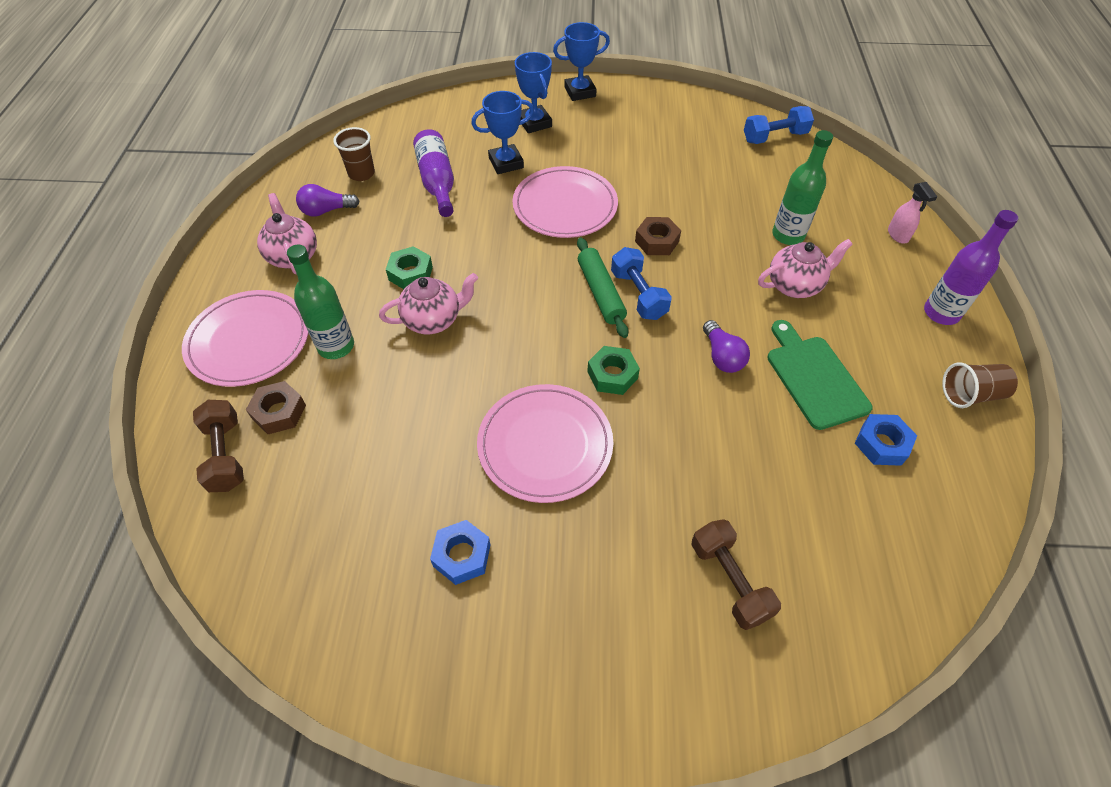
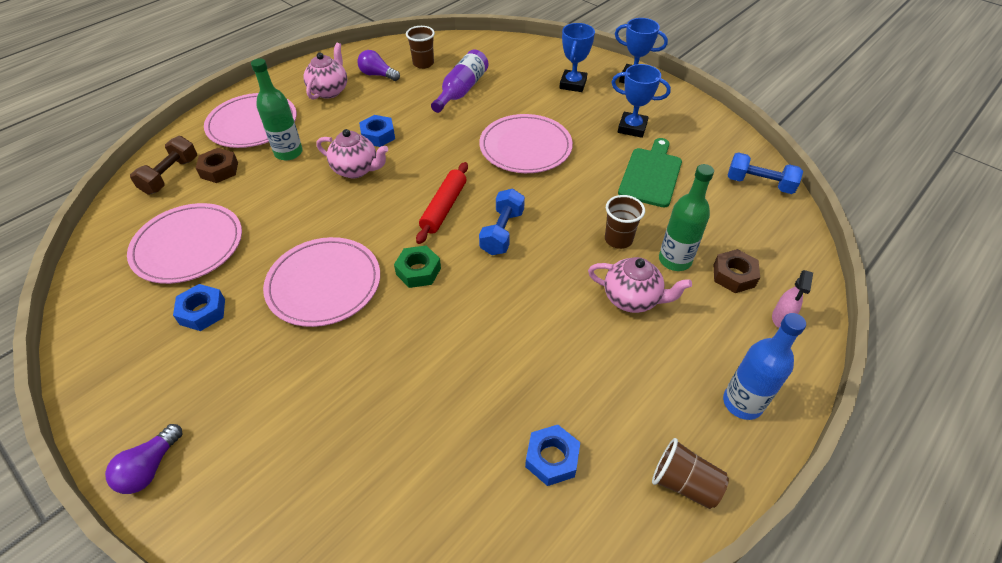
camera: 40 degrees right, 5 degrees down
(355, 508) = (188, 246): none -> pink plate
(410, 273) = (378, 135): green nut -> blue nut
(506, 163) = (520, 100): blue trophy -> blue trophy (632, 128)
(563, 304) = (444, 208): none -> red rolling pin
(600, 292) = (478, 215): green rolling pin -> none
(657, 241) = (561, 205): brown nut -> brown nut (734, 275)
(722, 356) = (508, 310): purple light bulb -> purple light bulb (150, 467)
(729, 580) = (321, 455): brown dumbbell -> none
(732, 244) = (618, 239): none -> brown cup
(814, 378) = (560, 373): green cutting board -> green cutting board (651, 175)
(941, 313) = (742, 403): purple bottle -> blue bottle

